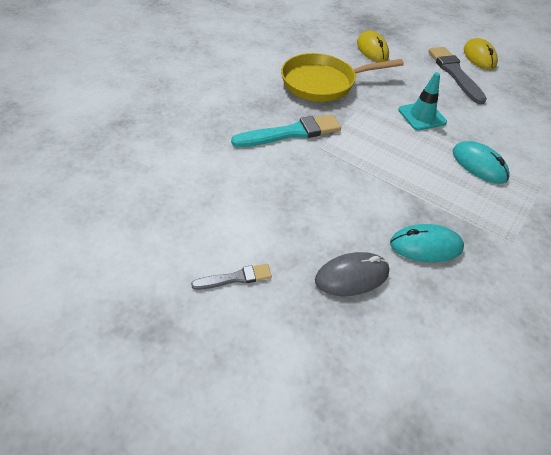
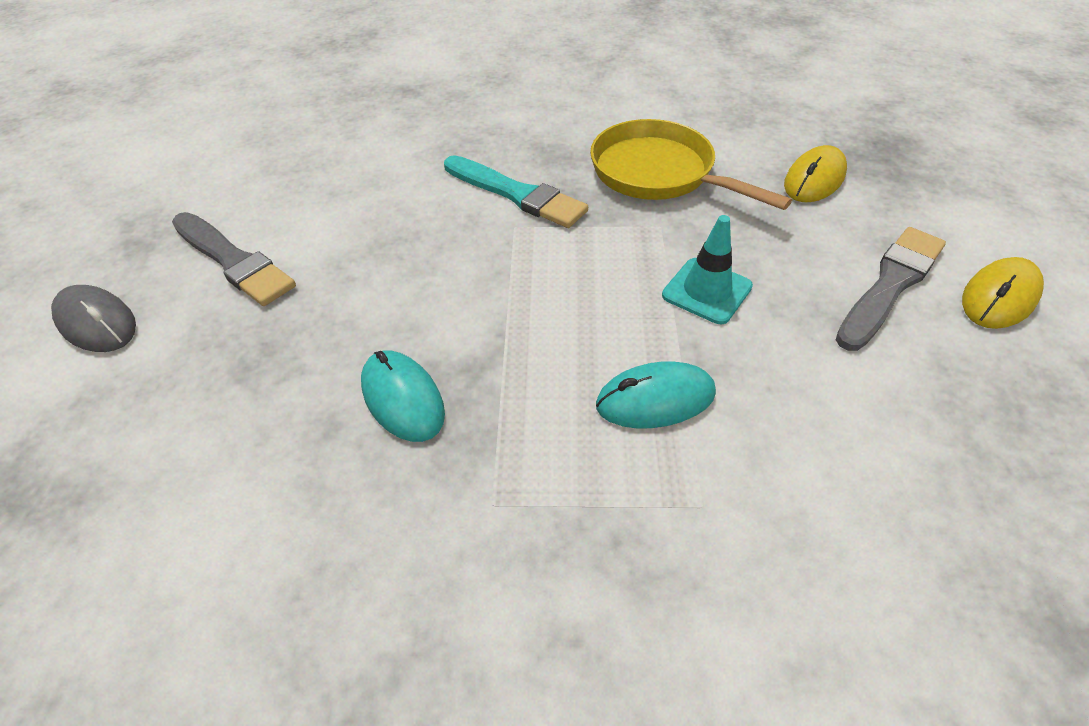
camera: 60 degrees right, 0 degrees up
(235, 278) = (233, 261): grey brush -> grey brush, size x1.86
(352, 276) = (294, 348): grey mouse -> grey mouse (97, 322)
(479, 165) = (655, 399): turquoise mouse -> turquoise mouse turned 60 degrees clockwise

